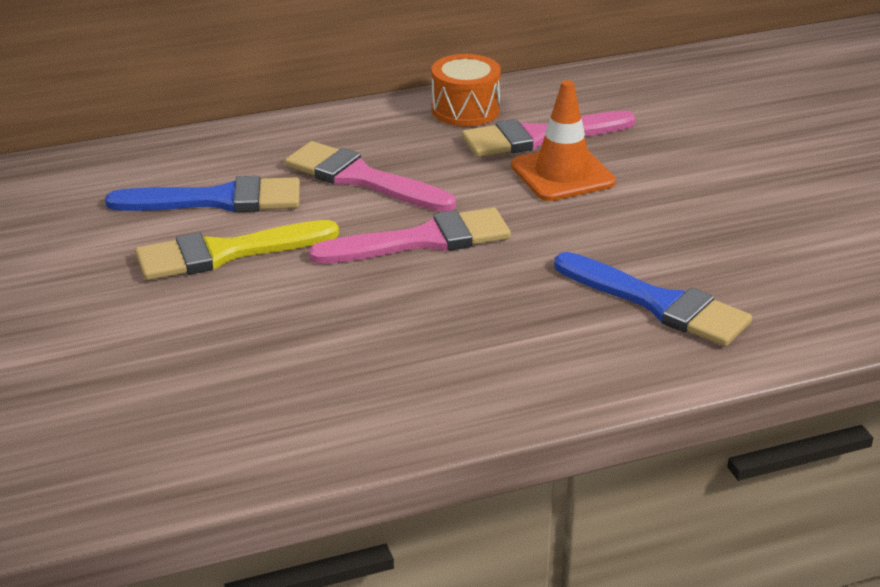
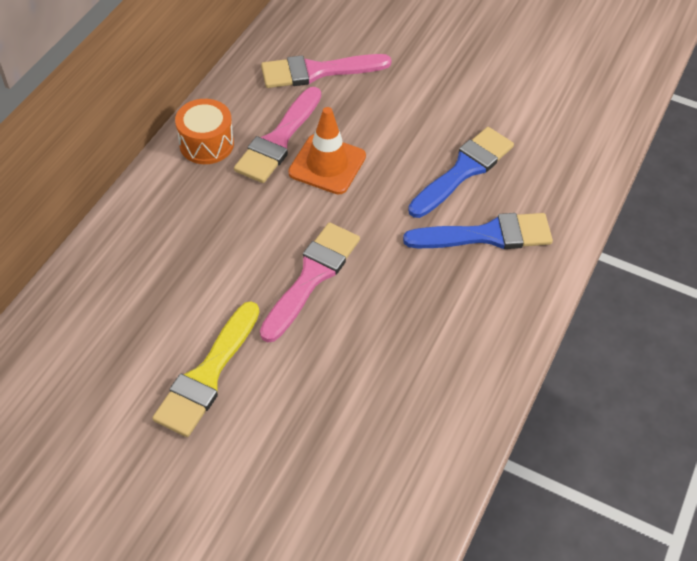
camera: 45 degrees left, 20 degrees up
(218, 200) = (144, 333): blue brush -> blue brush (463, 170)
(361, 179) = (214, 249): pink brush -> pink brush (318, 71)

